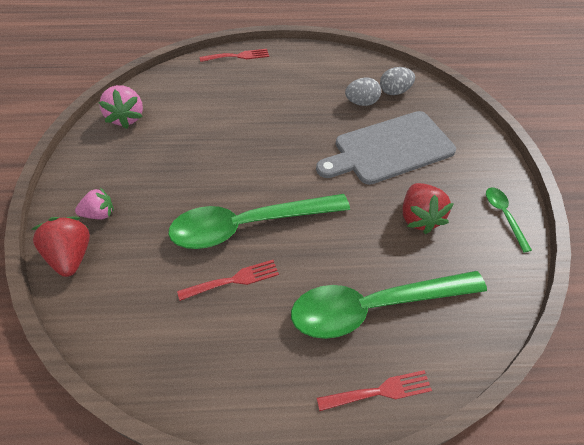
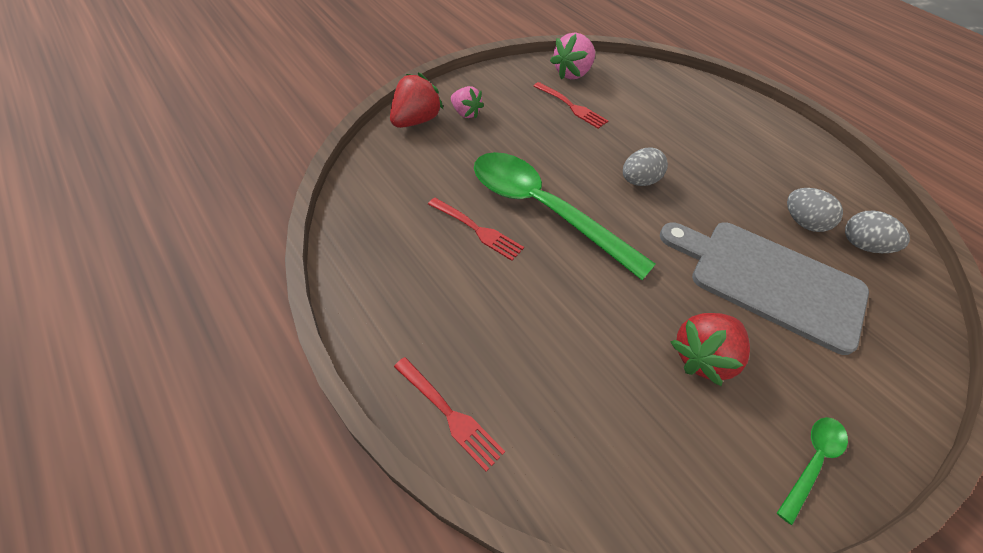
camera: 55 degrees right, 0 degrees up
(237, 56) = (730, 98): red fork -> red fork (571, 107)
(267, 154) = (639, 181): none -> grey egg
(374, 306) = (544, 364): green spoon -> none

